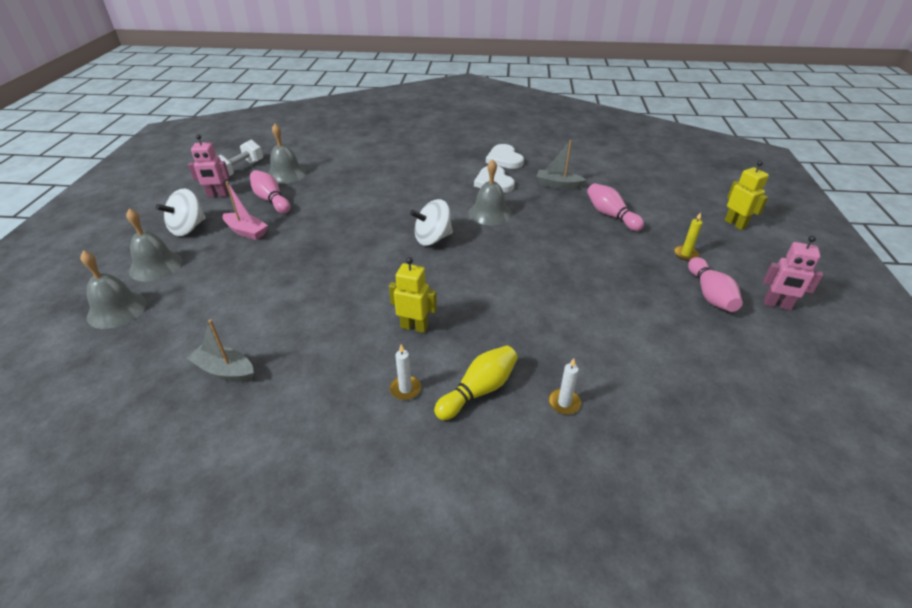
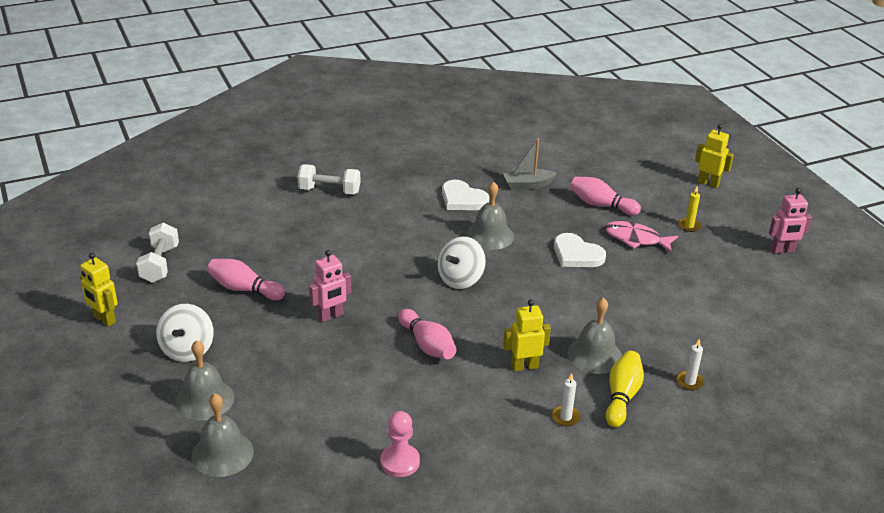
camera: 30 degrees left, 5 degrees down
(166, 193) = (104, 319): none -> yellow robot
(218, 195) = (172, 302): pink robot -> pink robot (331, 316)
(225, 370) = (400, 462): grey boat -> pink pawn
(246, 232) = (260, 332): pink boat -> none
(286, 174) = (224, 253): grey bell -> grey bell (594, 355)
(400, 153) = (329, 191): none -> white dumbbell
(504, 159) = (449, 168): white heart -> white heart (576, 254)
(621, 251) = (636, 239): none -> pink fish
(710, 294) = (731, 257): pink bowling pin -> pink bowling pin (427, 345)

